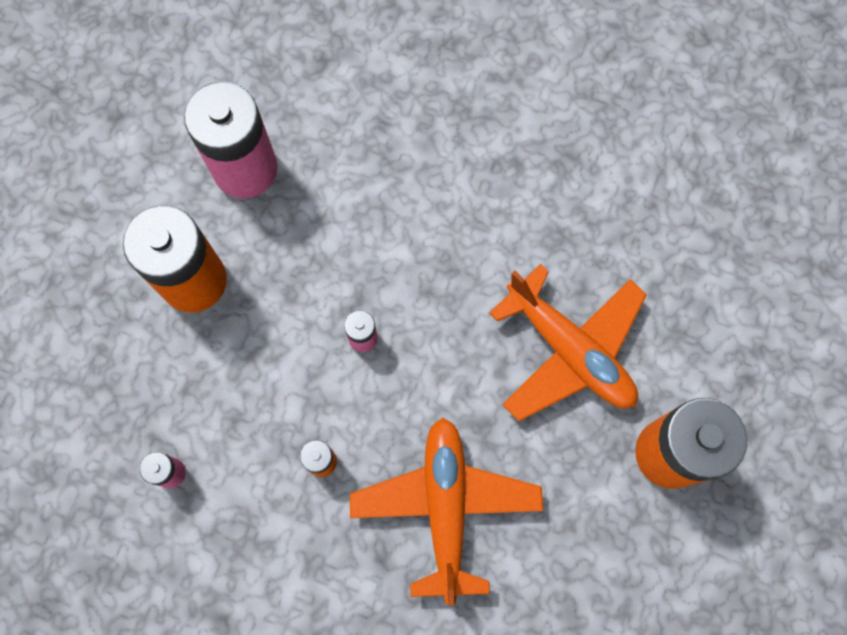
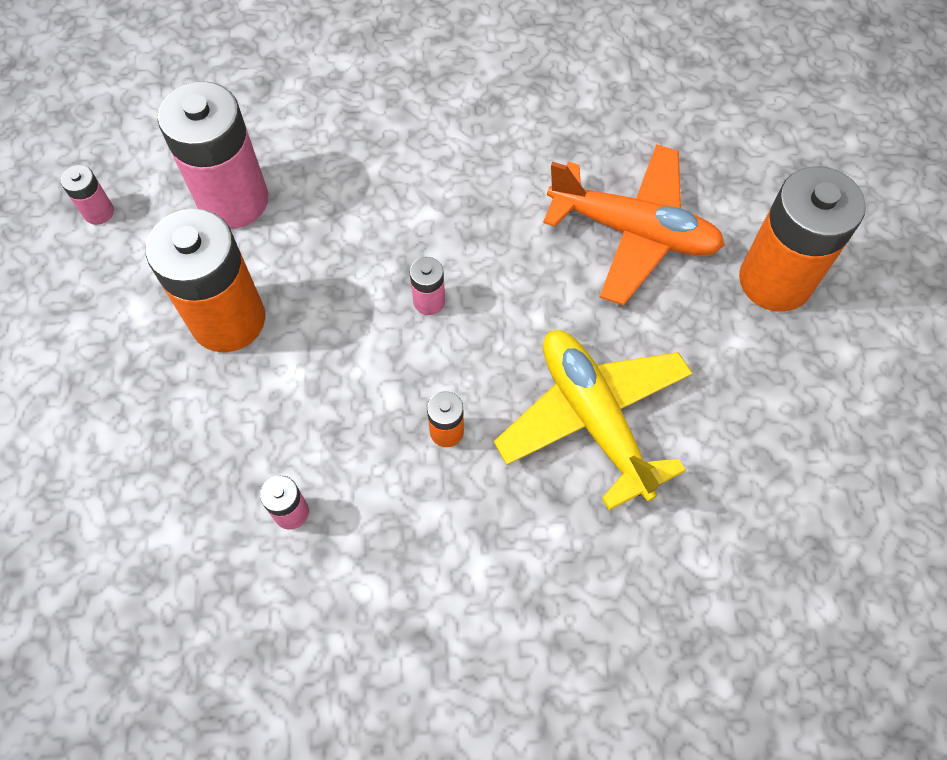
camera: 25 degrees left, 10 degrees down
(132, 132) = (99, 212): none -> pink battery
(445, 506) = (593, 418): orange plane -> yellow plane

